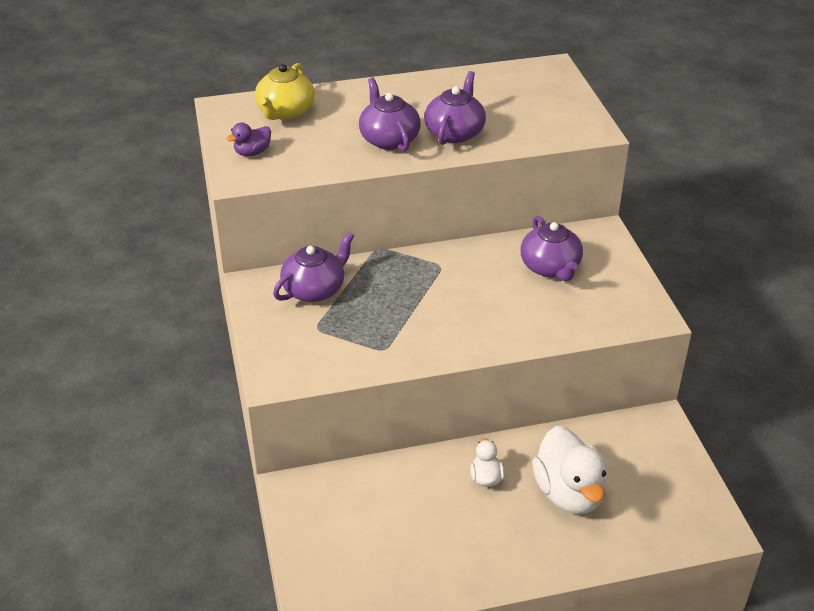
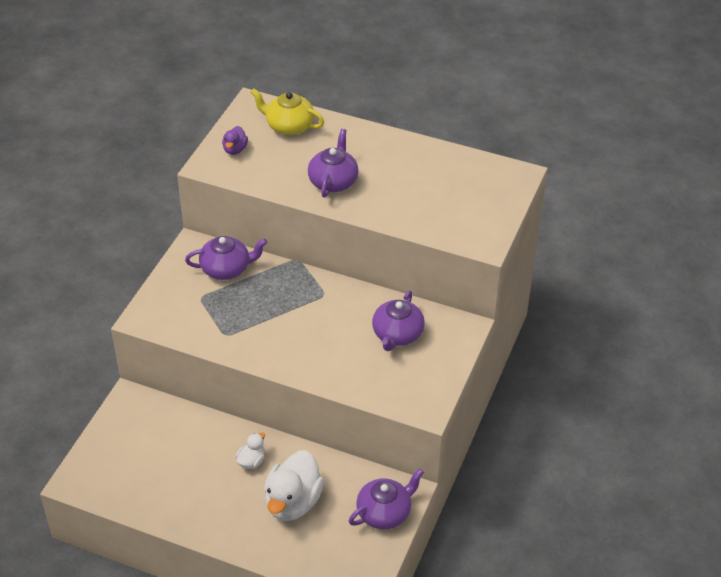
camera: 35 degrees right, 5 degrees up
(252, 152) = (235, 149): purple duck -> purple duck turned 75 degrees counterclockwise
(285, 111) = (289, 126): yellow teapot -> yellow teapot turned 60 degrees clockwise
(455, 132) = (384, 198): purple teapot -> purple teapot (384, 513)

